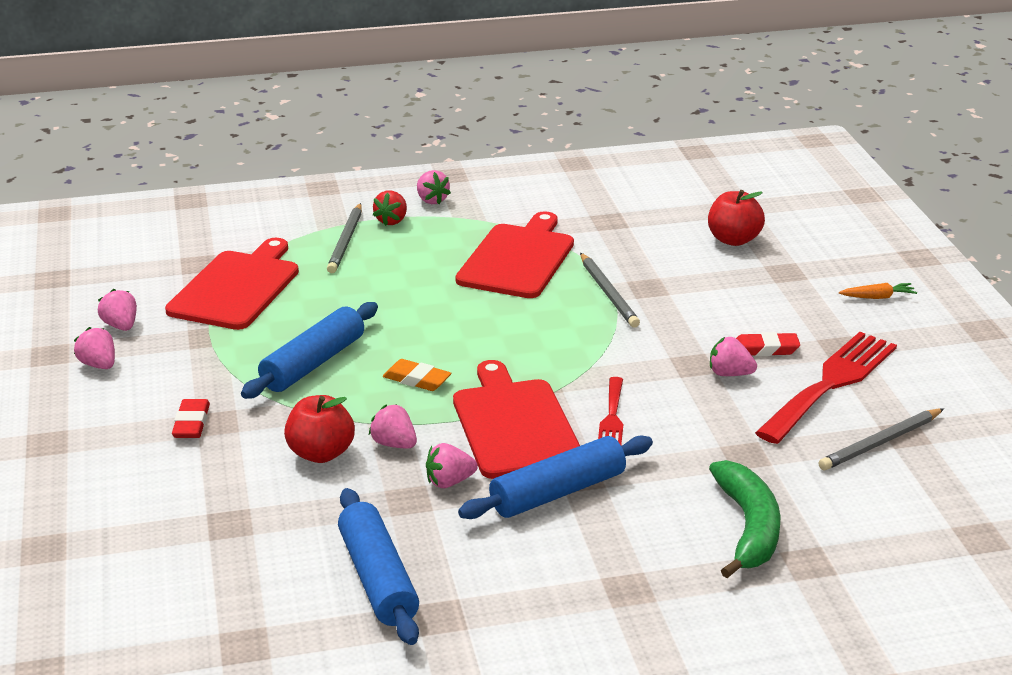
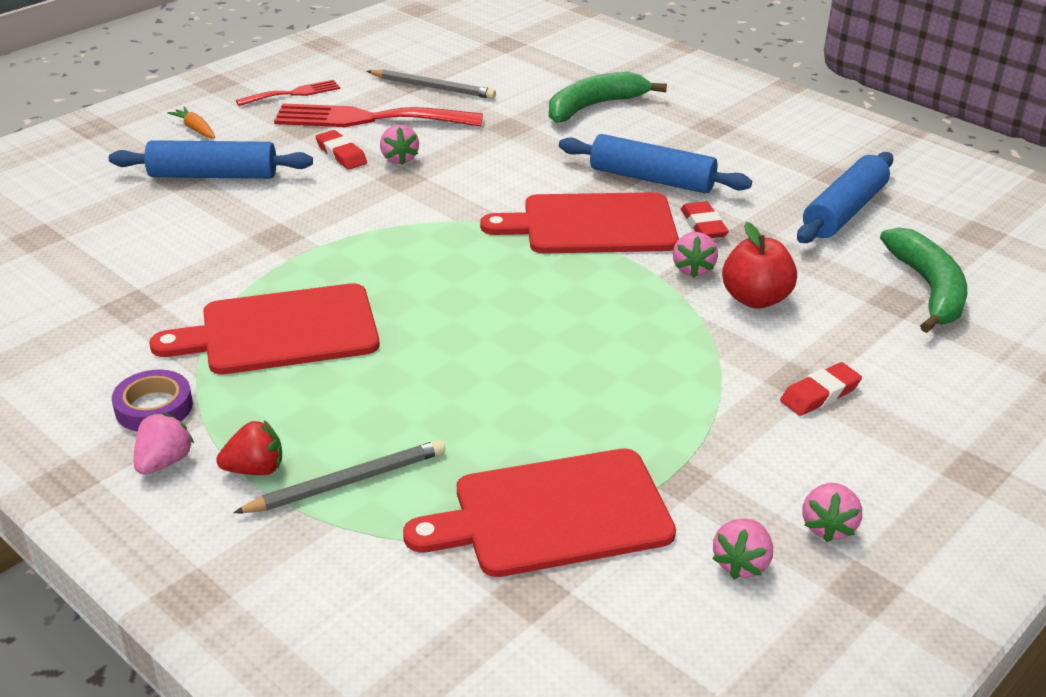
camera: 125 degrees left, 5 degrees up
(218, 551) = (928, 289): none -> green banana
(313, 363) = (634, 371): blue rolling pin -> blue rolling pin (213, 175)
(417, 380) = (586, 298): orange eraser -> none
(449, 482) = (703, 225): pink strawberry -> red eraser
(485, 207) = (154, 407): none -> purple tape
(514, 425) = (592, 225): red cutting board -> red cutting board turned 45 degrees clockwise
(608, 293) = (310, 253): grey pencil -> none
(612, 418) = (526, 187): red fork -> red fork (293, 93)
(733, 240) = (125, 219): red apple -> none

